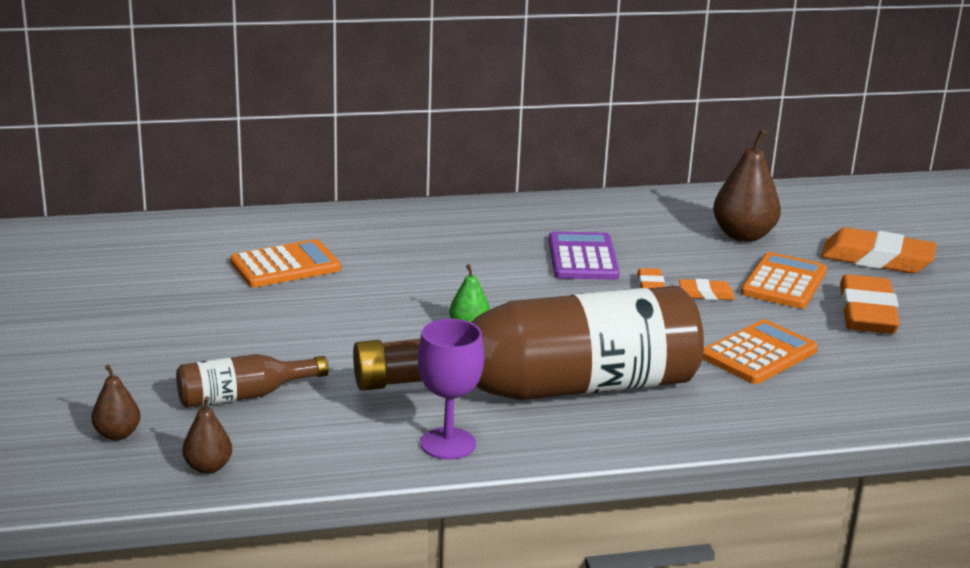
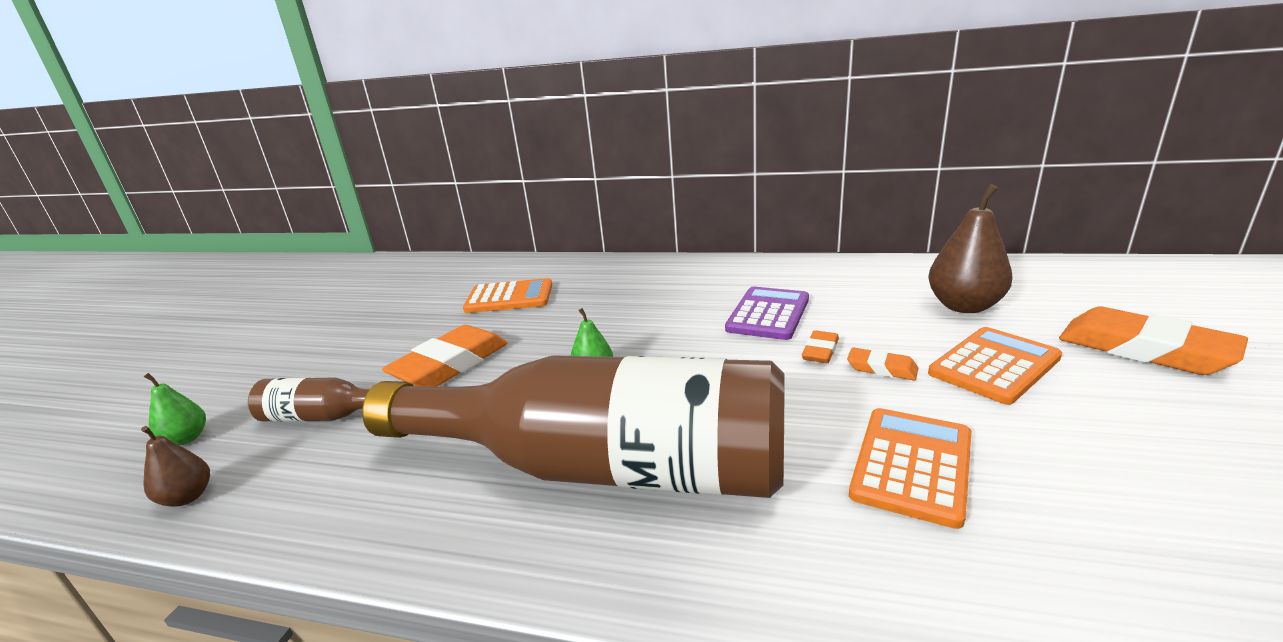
camera: 30 degrees right, 0 degrees up
(117, 434) = (186, 439): brown pear -> green pear
(448, 444) = (420, 525): purple goblet -> none
(758, 354) = (911, 465): orange calculator -> orange calculator turned 45 degrees counterclockwise
(867, 313) = (1111, 425): orange eraser -> orange eraser (450, 365)

